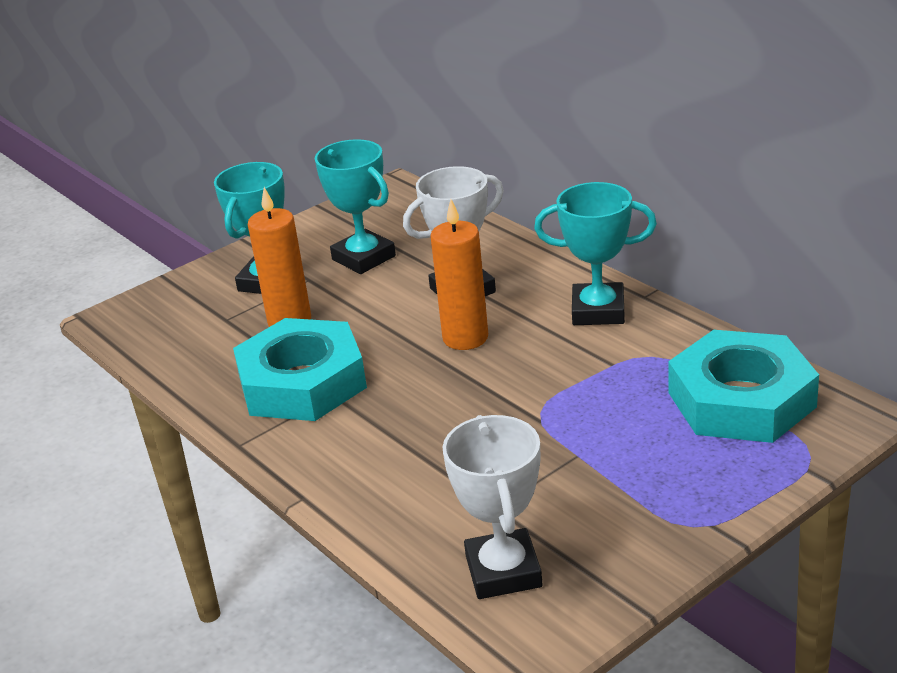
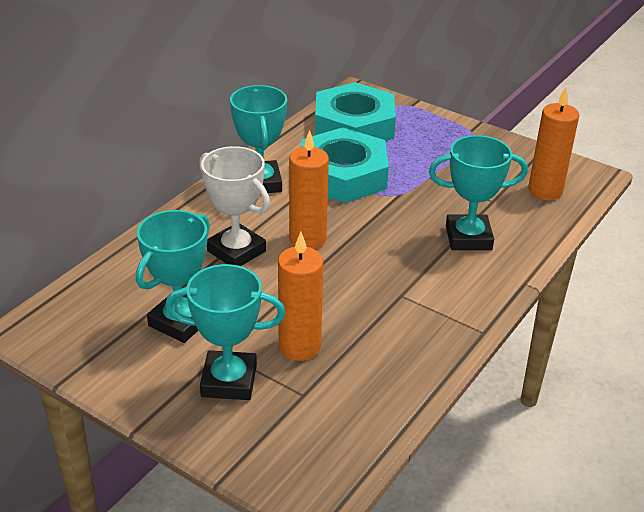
camera: 110 degrees left, 5 degrees up
(302, 382) = (391, 315): turquoise nut -> turquoise nut (343, 175)
(416, 466) = (468, 238): none -> turquoise trophy
(503, 571) = (545, 191): white trophy -> orange candle

